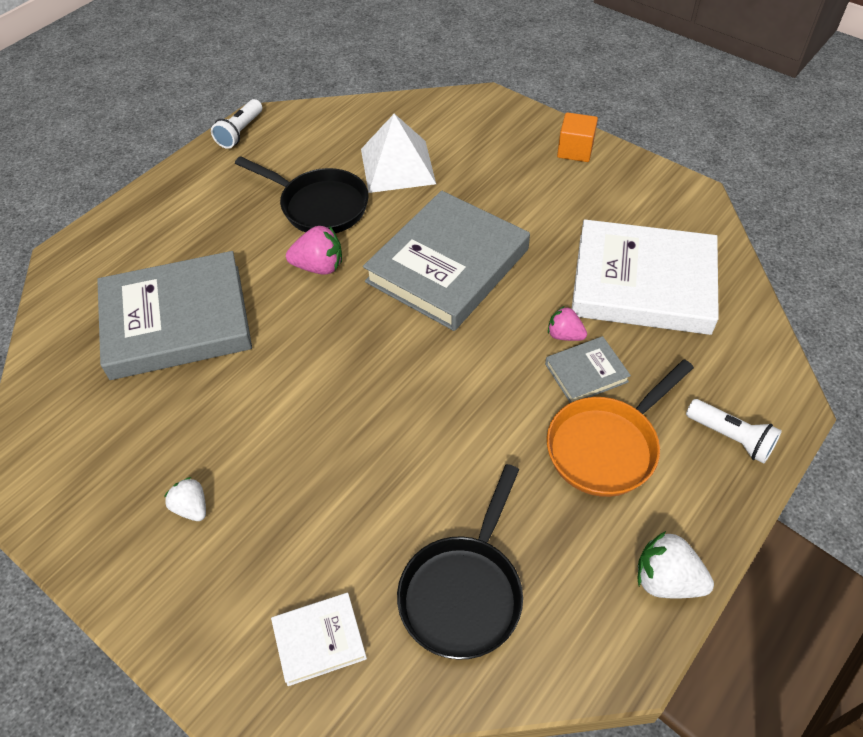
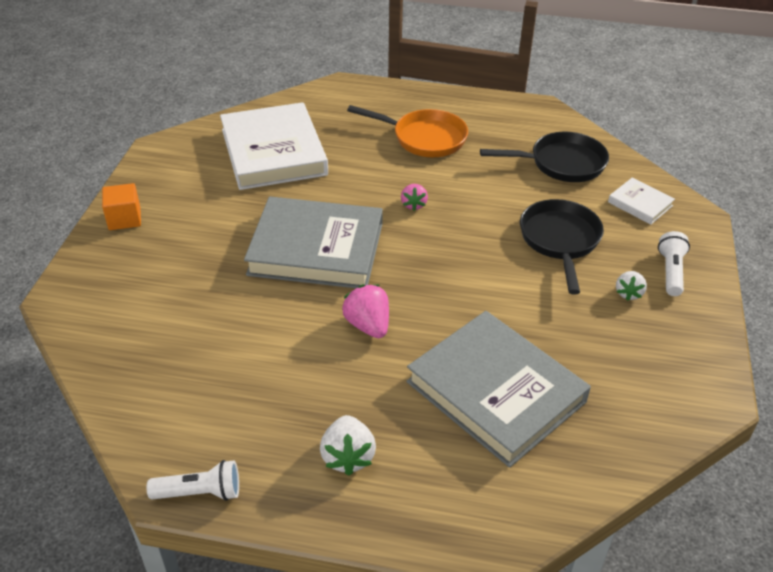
camera: 120 degrees left, 10 degrees down
(319, 206) = (290, 360): black pan -> black pan (560, 241)
(397, 166) = (200, 326): white pyramid -> none
(564, 335) = (347, 174): pink strawberry -> pink strawberry (413, 205)
(586, 372) = (374, 158): grey book -> none
(666, 580) = (489, 104): white strawberry -> white strawberry (348, 457)
(731, 438) = (381, 99): white flashlight -> white flashlight (671, 272)

